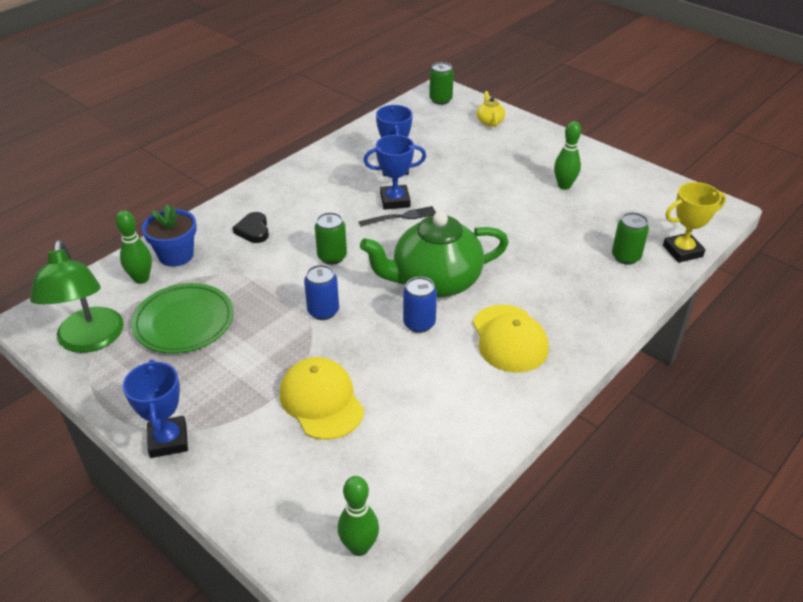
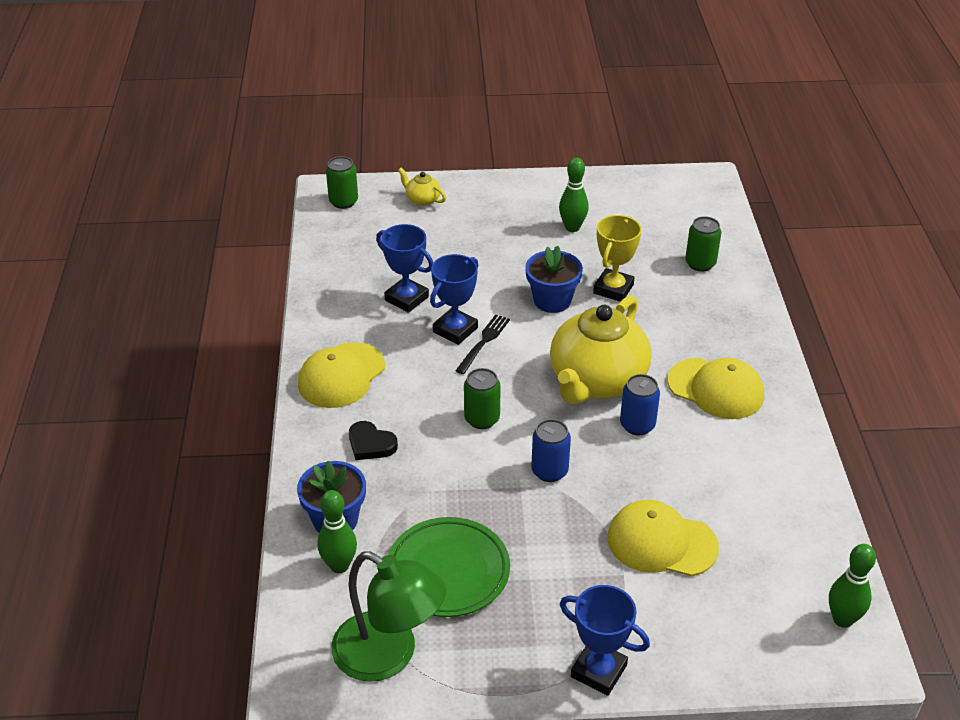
camera: 45 degrees left, 0 degrees up
(295, 187) = (341, 375): none -> yellow cap
(435, 281) = (597, 381): green teapot -> yellow teapot
(481, 219) = (552, 300): none -> blue flower pot
(682, 251) = (730, 233): yellow trophy -> yellow trophy (613, 289)

